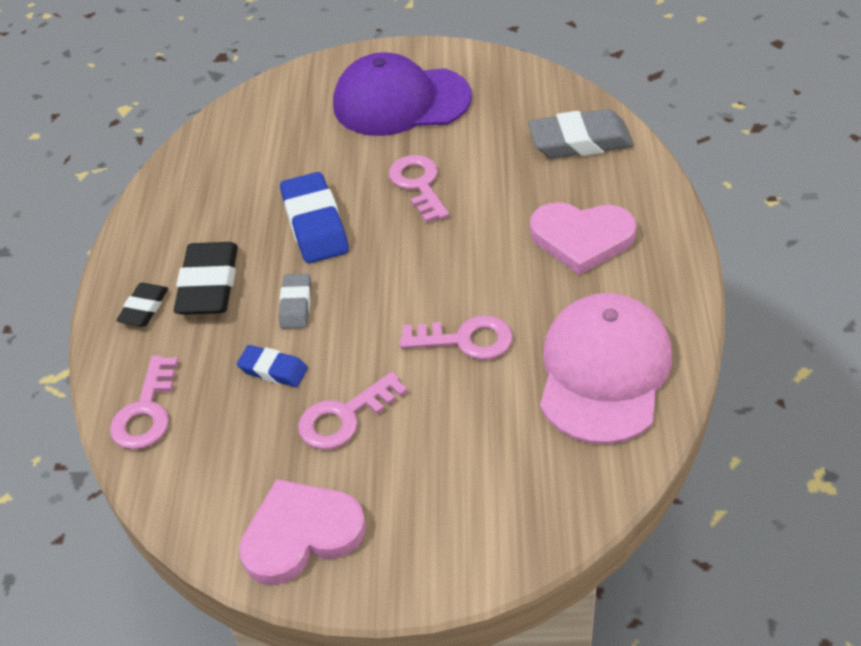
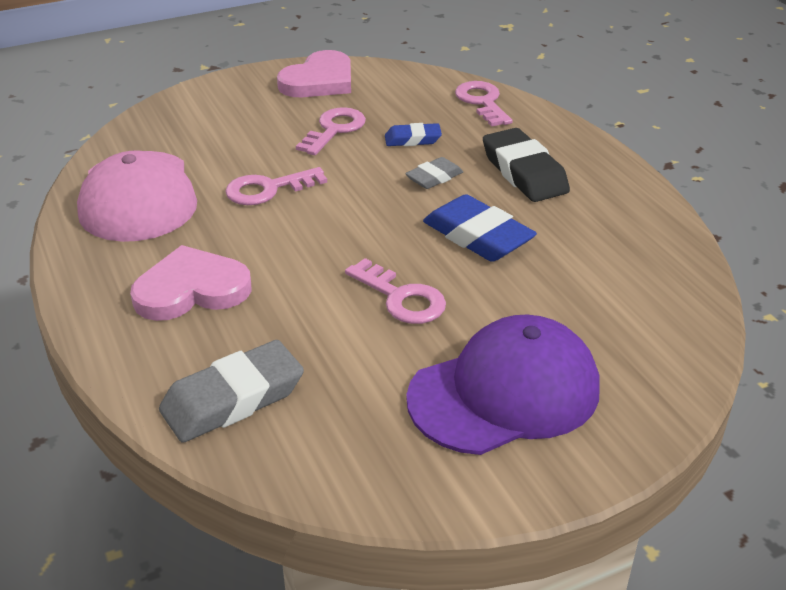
camera: 150 degrees right, 10 degrees down
(144, 308) = (558, 148): black eraser -> none
(296, 305) = (434, 178): grey eraser -> grey eraser turned 75 degrees clockwise

